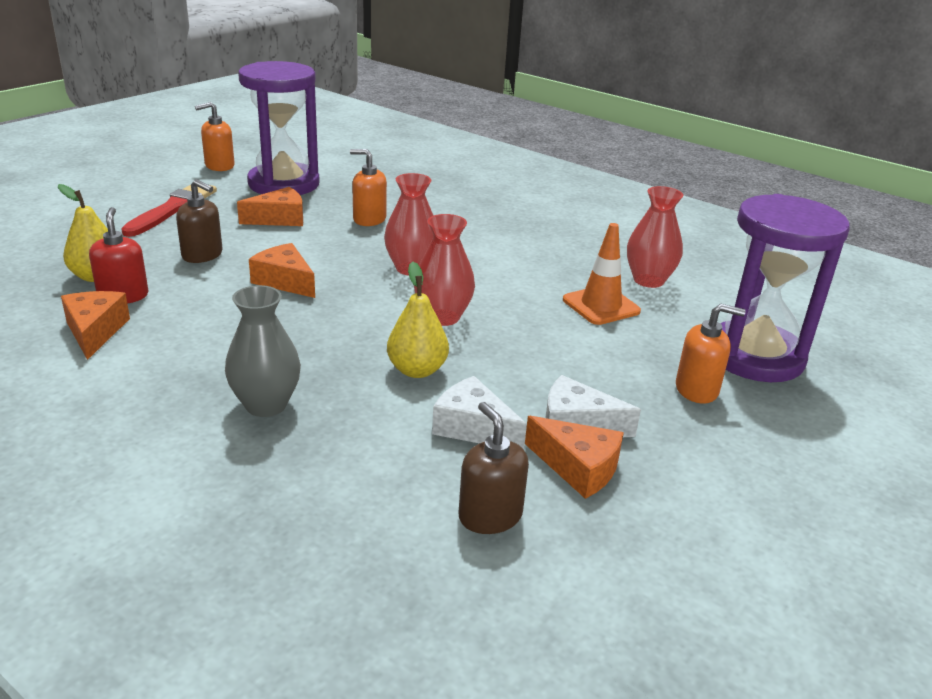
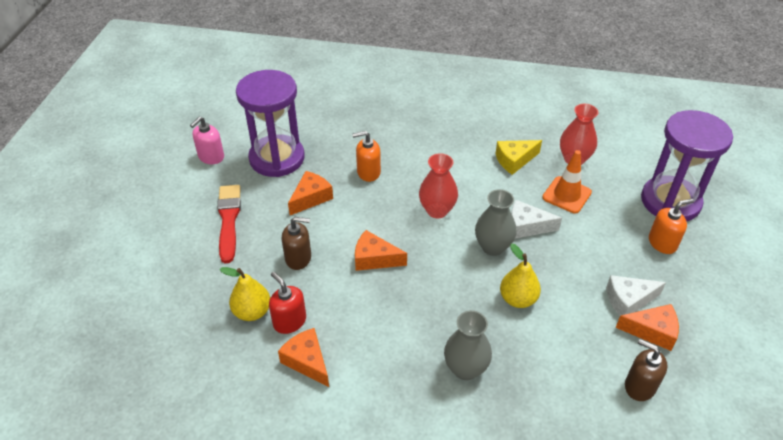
camera: 25 degrees left, 15 degrees up
(219, 166) = (211, 157): orange soap dispenser -> pink soap dispenser
(442, 317) = (493, 247): red vase -> grey vase
(473, 428) = (582, 329): white cheese -> white cheese (526, 226)
(563, 259) = (514, 160): none -> yellow cheese

